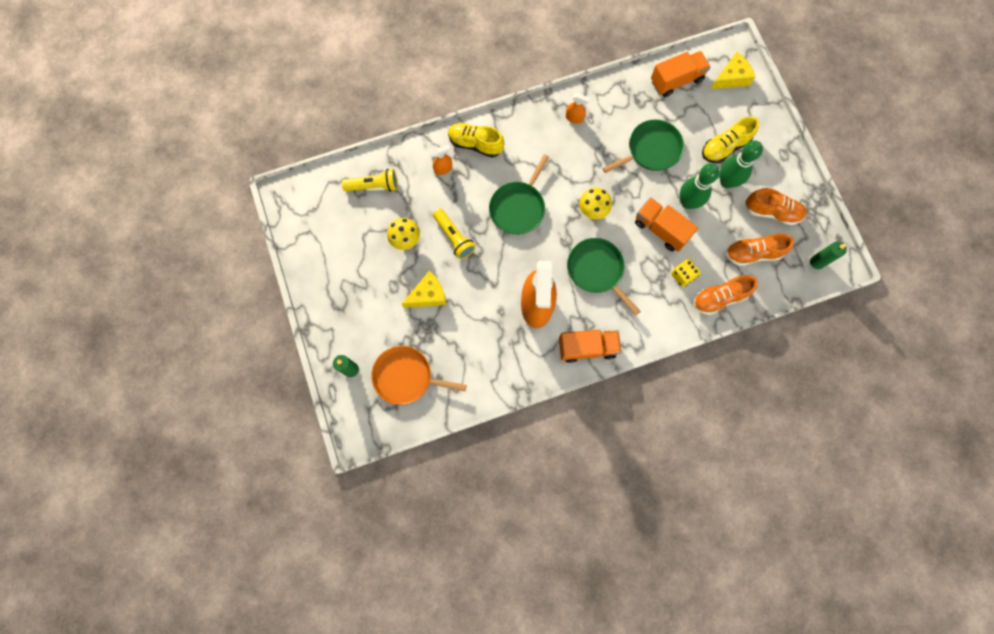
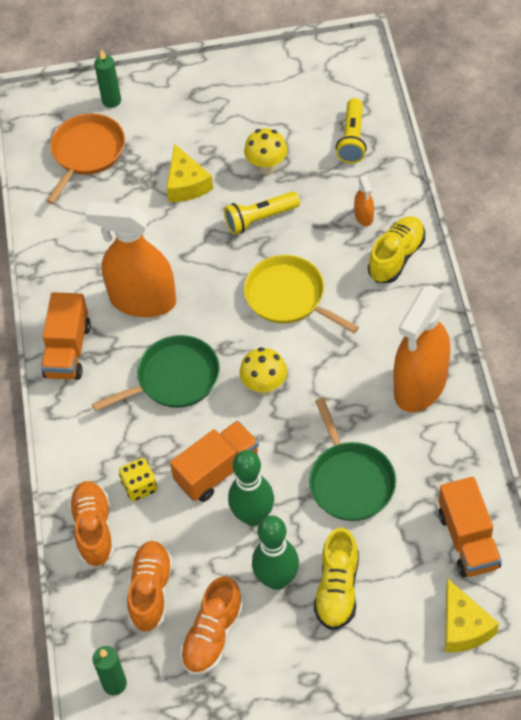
camera: 105 degrees right, 20 degrees down
(518, 207) = (288, 297): green pan -> yellow pan
(574, 118) = (420, 385): orange spray bottle -> orange spray bottle, size x2.45
(725, 147) = (337, 589): yellow shoe -> yellow shoe turned 150 degrees counterclockwise

